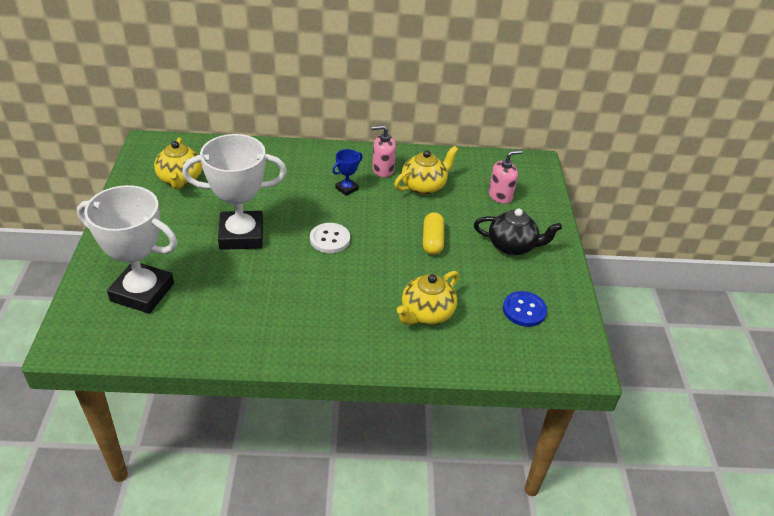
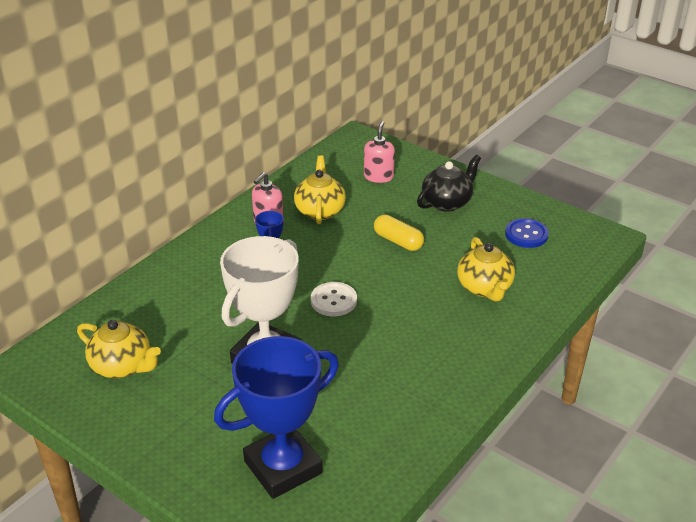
camera: 50 degrees left, 5 degrees down
(142, 292) = (283, 467): white trophy -> blue trophy

